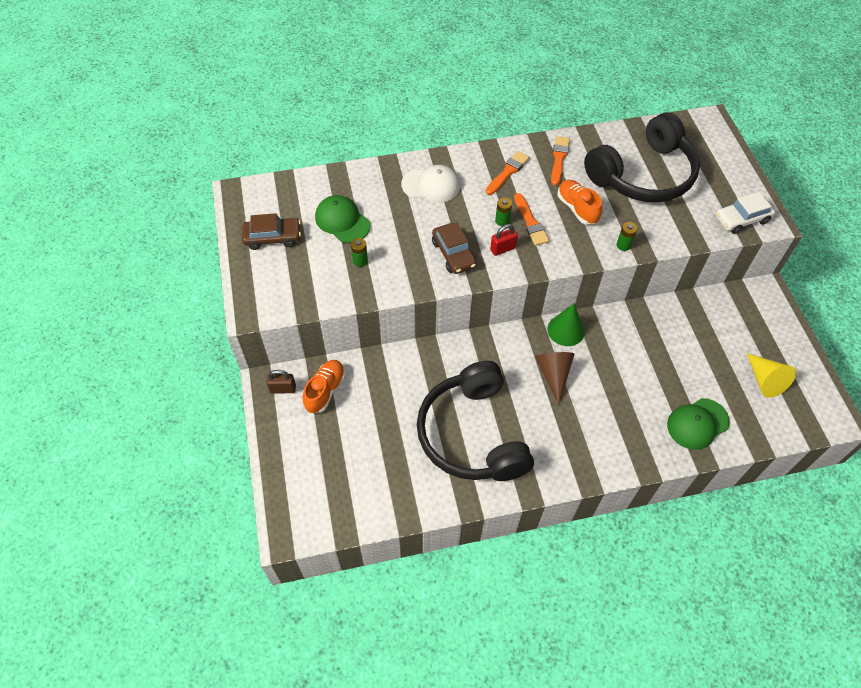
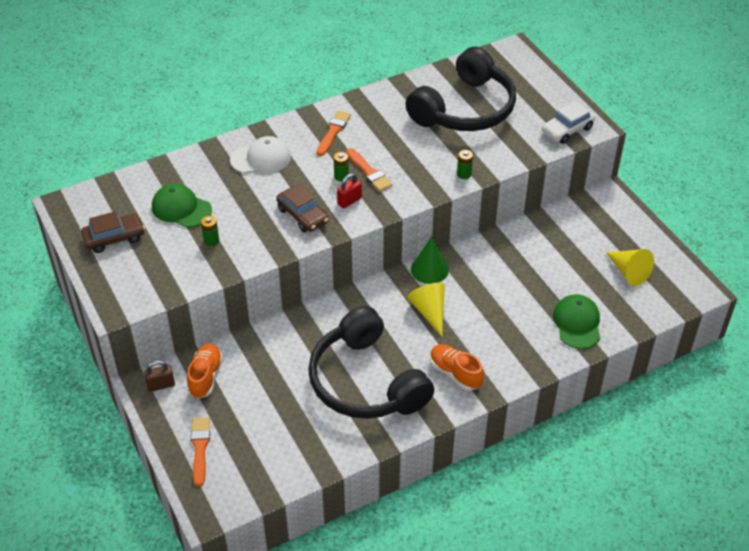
camera: 15 degrees left, 10 degrees down
(553, 375) = (429, 311): brown cone -> yellow cone
(559, 158) = (379, 110): orange brush -> orange brush (200, 448)
(577, 208) = (410, 151): orange shoe -> orange shoe (455, 373)
(697, 424) = (577, 323): green cap -> green cap turned 135 degrees clockwise

